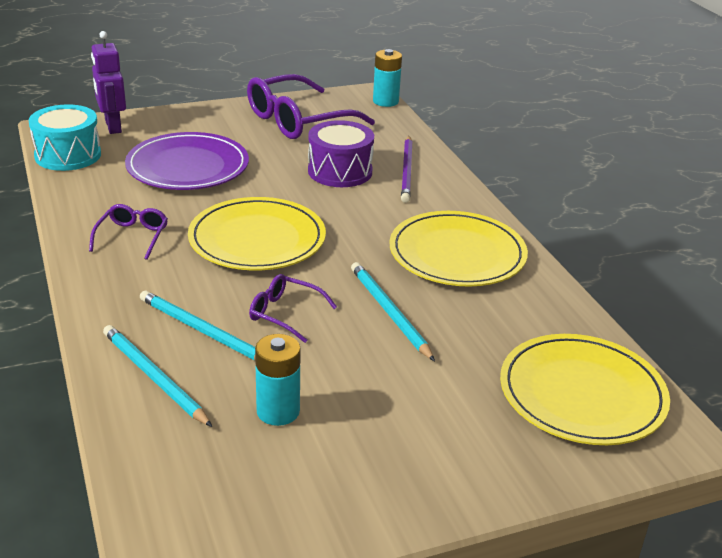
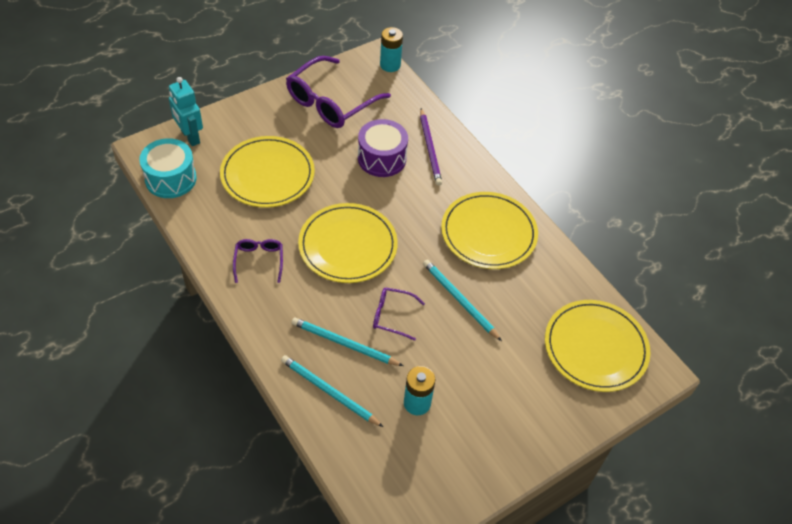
camera: 15 degrees left, 20 degrees up
(112, 126) = (190, 137): purple robot -> turquoise robot
(188, 167) = (267, 174): purple plate -> yellow plate

